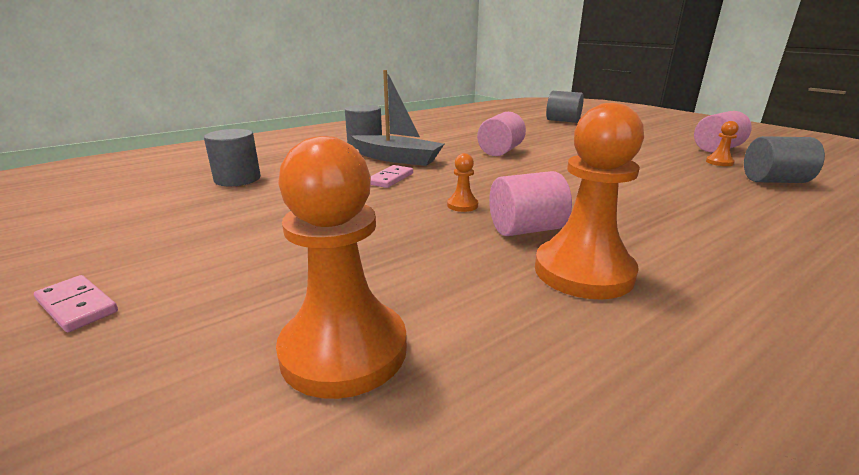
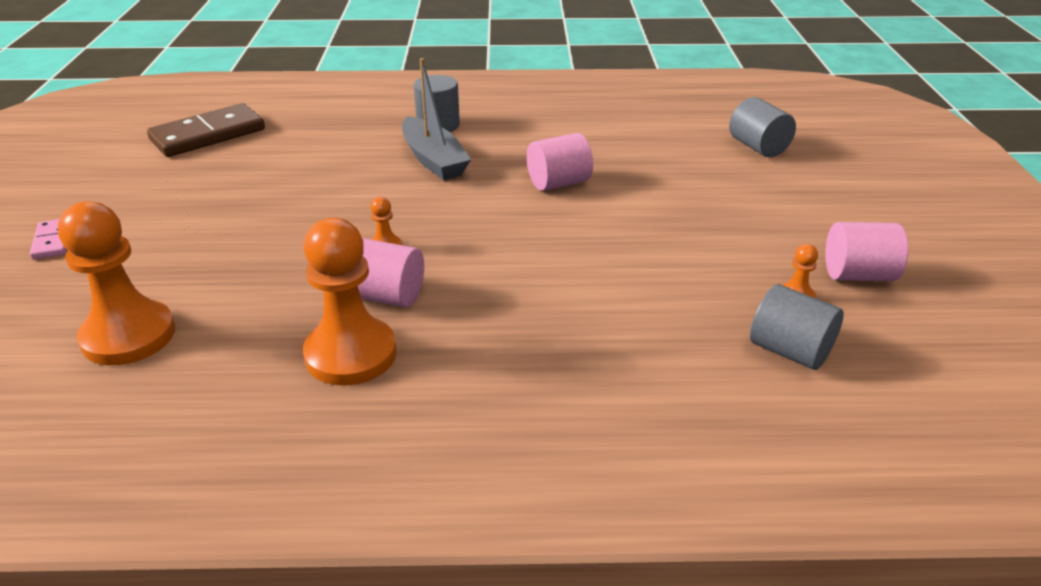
camera: 35 degrees right, 10 degrees up
(164, 185) = (208, 135): none -> brown domino
(237, 179) = (265, 145): grey cylinder -> none
(390, 179) = (382, 188): pink domino -> none

